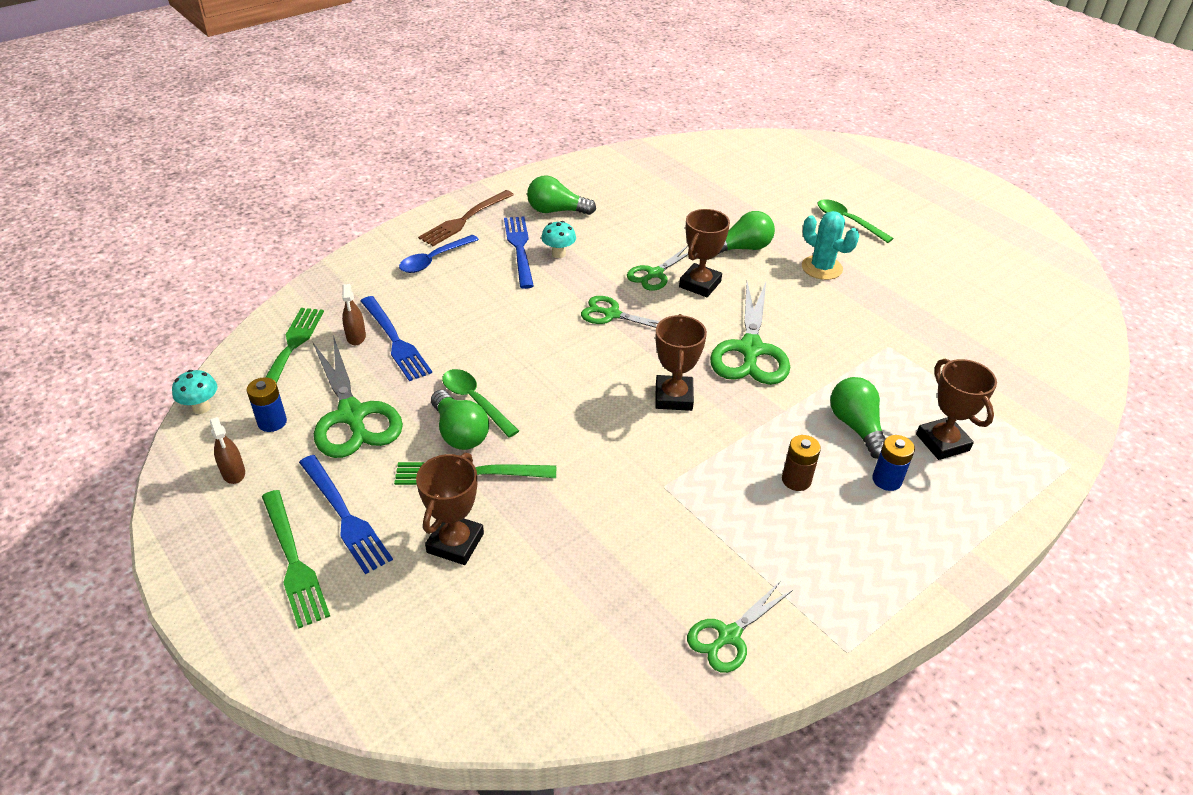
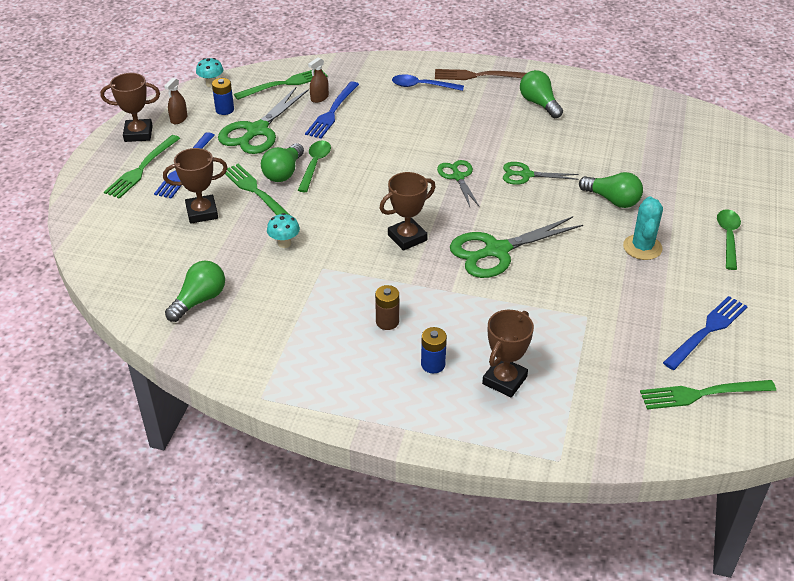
camera: 55 degrees right, 0 degrees up
(519, 248) = (477, 110): blue fork -> blue fork (707, 330)
(558, 254) = (493, 127): turquoise mushroom -> turquoise mushroom (284, 243)
(700, 284) = (541, 199): brown trophy -> brown trophy (138, 134)
(729, 636) = (229, 343): green scissors -> none
(856, 427) = (472, 331): green light bulb -> green light bulb (199, 300)
(1032, 338) = (701, 394): none -> green fork

